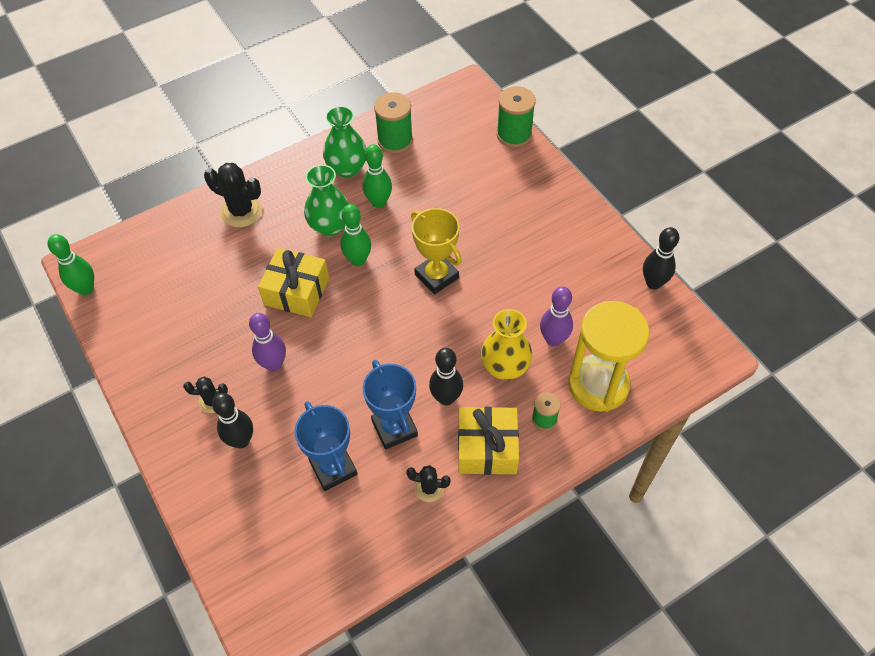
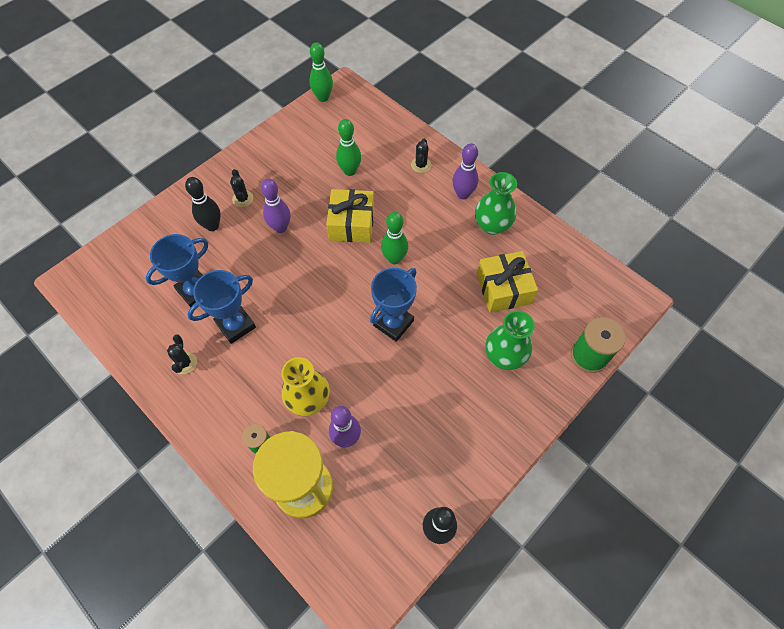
camera: 75 degrees right, 5 degrees up
(241, 211) = (421, 165): black cactus -> black cactus, size x0.57
(298, 183) = (463, 194): none -> purple bowling pin
(330, 226) = (424, 229): green vase -> green vase (504, 356)
(379, 202) = (462, 259): green bowling pin -> green bowling pin (350, 171)
(395, 140) = (539, 254): green spool -> none
(436, 276) = (393, 323): yellow trophy -> blue trophy
(446, 398) = (269, 358): black bowling pin -> none
(487, 448) = (226, 400): yellow gift -> yellow gift (503, 289)

